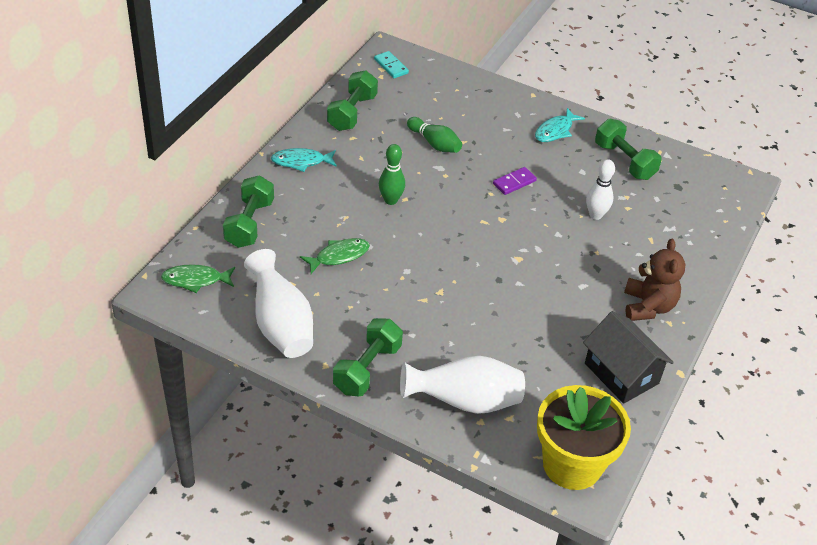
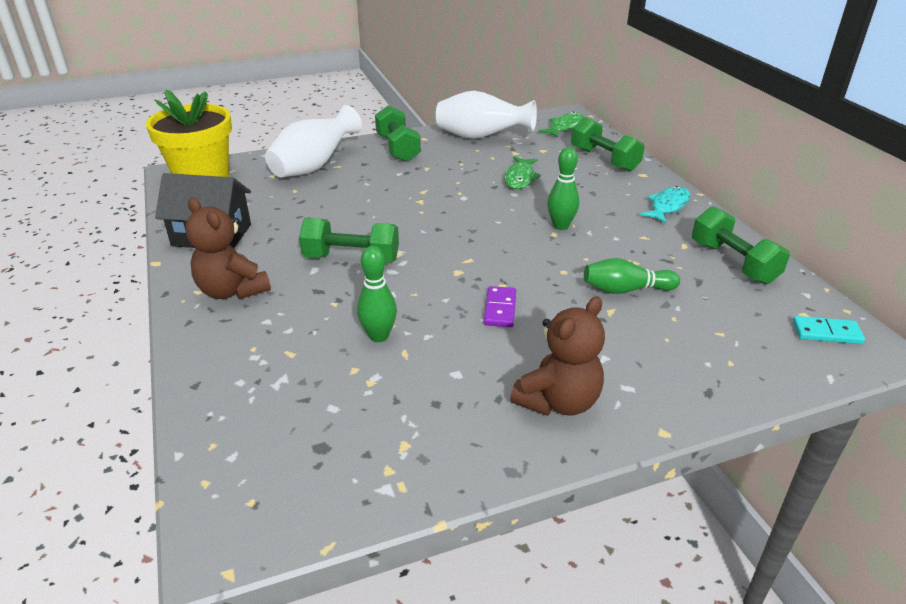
camera: 135 degrees right, 10 degrees down
(555, 131) = (558, 401): turquoise fish -> brown teddy bear
(595, 215) = (379, 336): white bowling pin -> green bowling pin
(624, 161) = (428, 428): green dumbbell -> green dumbbell (351, 258)

